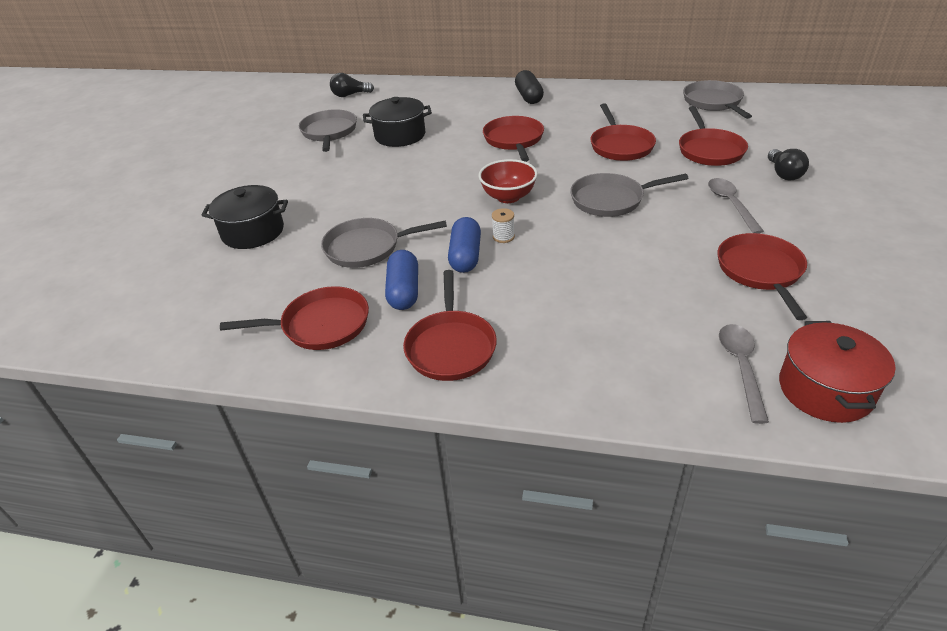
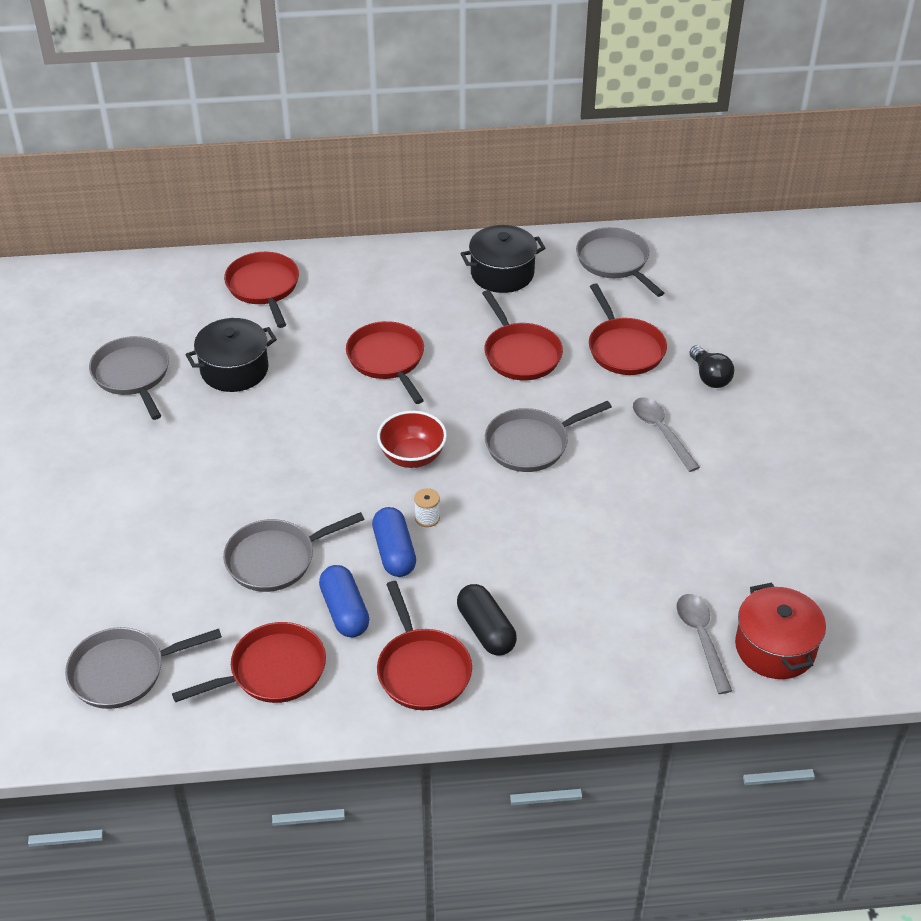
camera: 20 degrees left, 5 degrees up
(204, 305) = (123, 672): none -> grey pan
(253, 232) = (121, 559): black pot -> black pot (502, 273)
(350, 95) = (125, 297): black light bulb -> none
(528, 97) = (380, 275): black capsule -> black capsule (486, 630)
(761, 271) = (704, 521): red pan -> red pan (264, 287)

